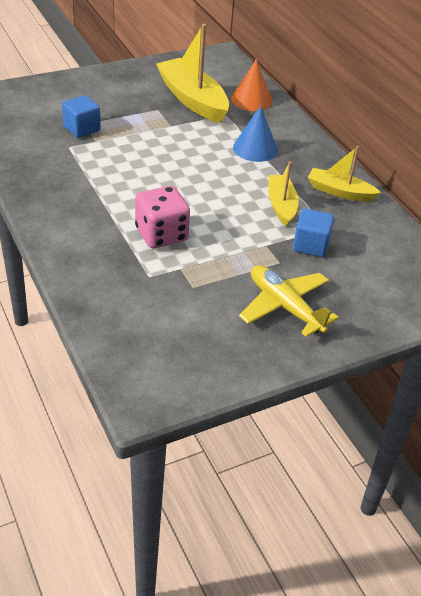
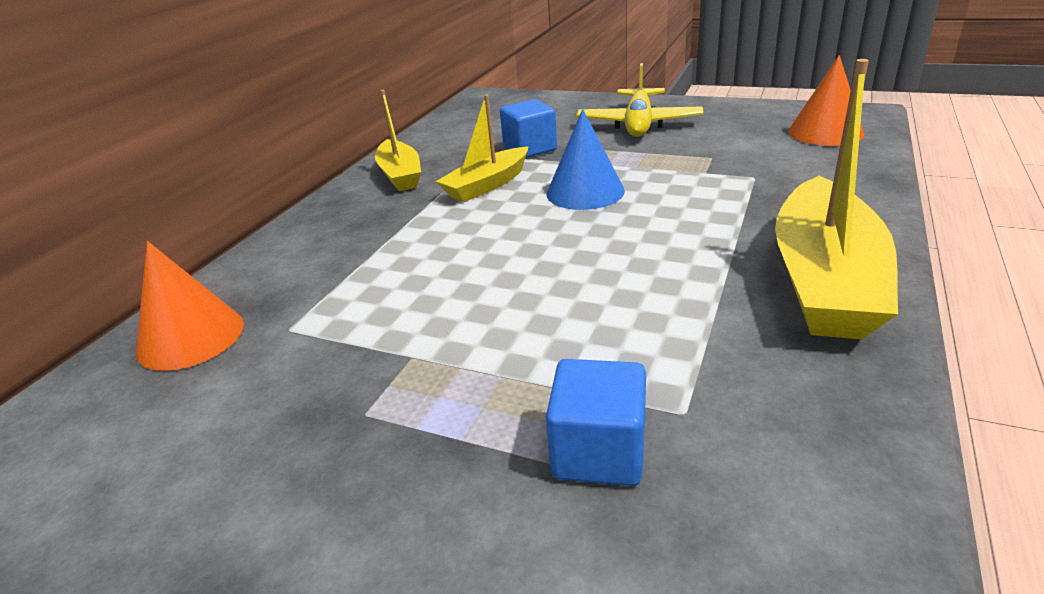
camera: 125 degrees left, 10 degrees down
(147, 353) = (825, 132): none -> orange cone
(161, 235) = (685, 205): pink dice -> none
(192, 99) = (262, 398): yellow boat -> yellow boat (825, 280)
(255, 148) = (374, 254): blue cone -> blue cone (585, 192)

